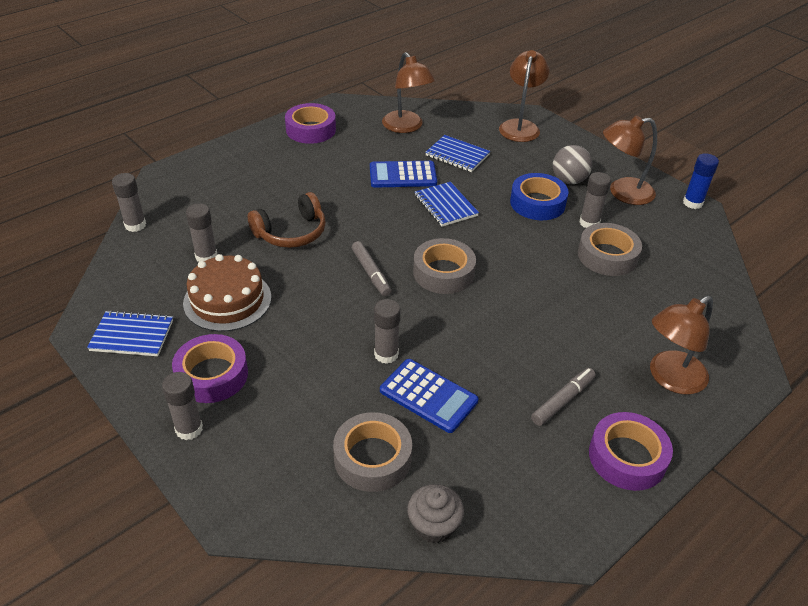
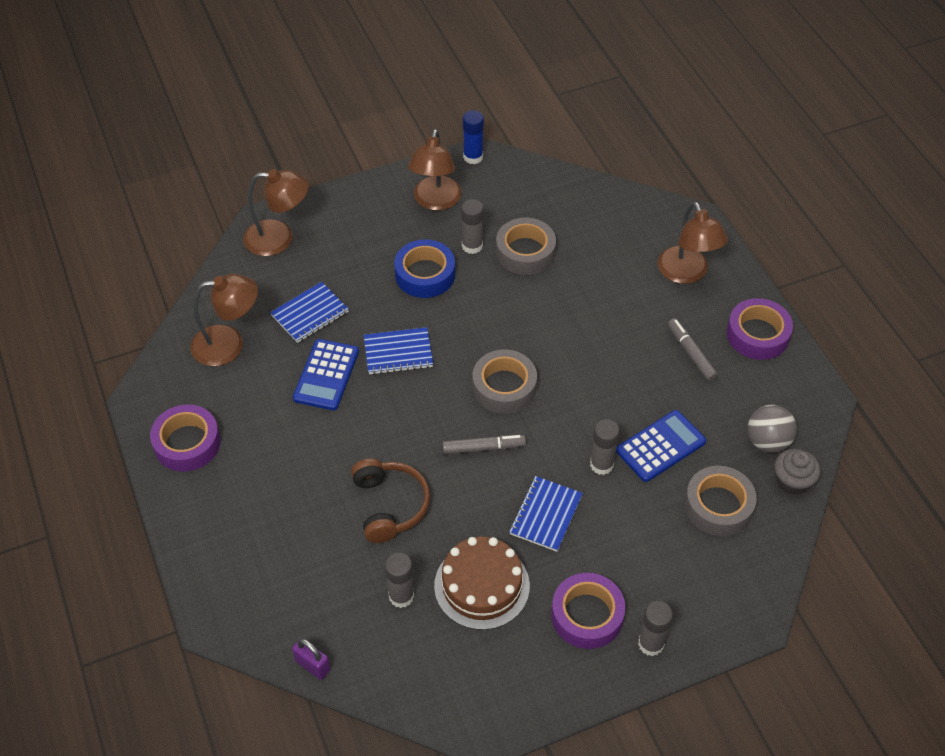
camera: 70 degrees left, 10 degrees up
(132, 335) = (508, 683): blue notebook -> blue notebook (545, 515)
(135, 225) = (312, 665): grey glue stick -> purple padlock
(520, 126) = (279, 238): brown lamp -> brown lamp turned 150 degrees clockwise
(569, 180) = (398, 235): grey ball -> grey ball (767, 441)

